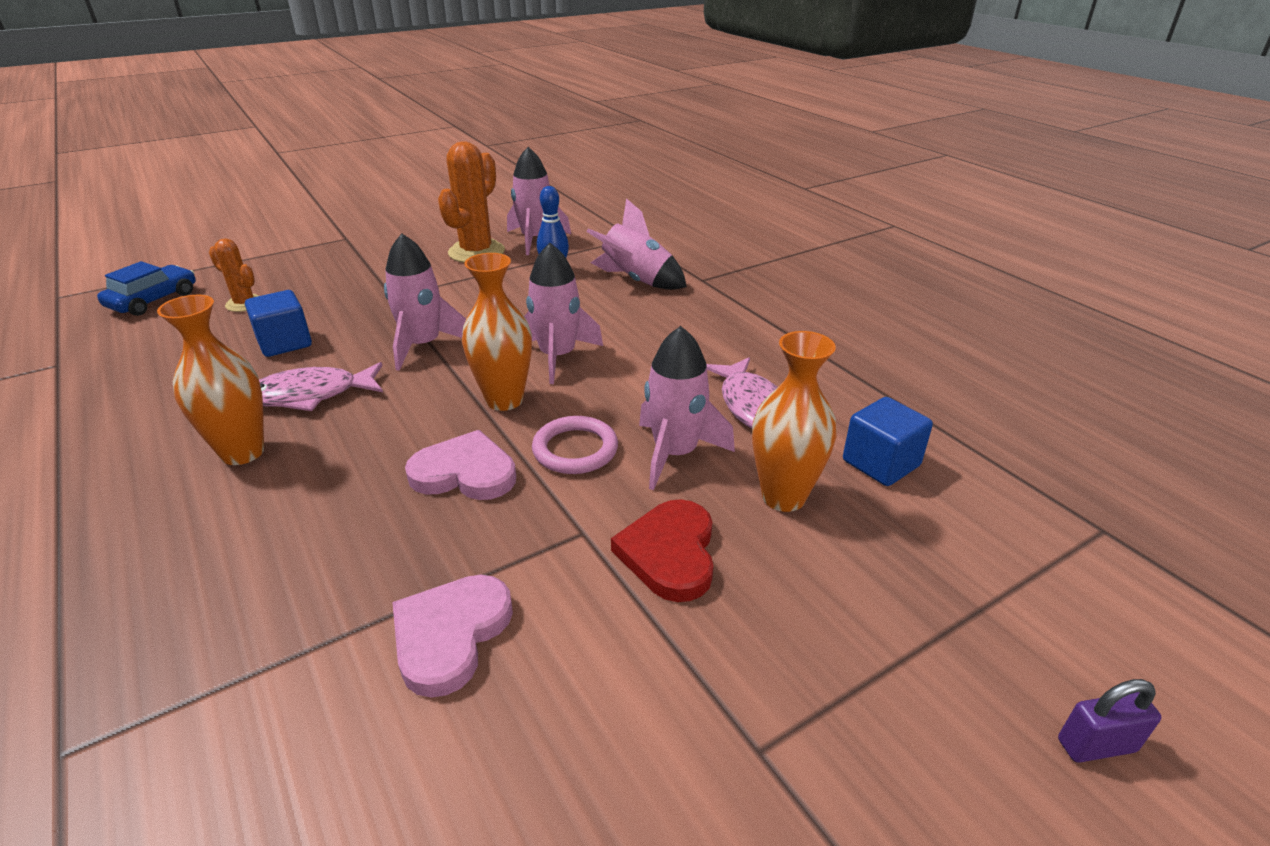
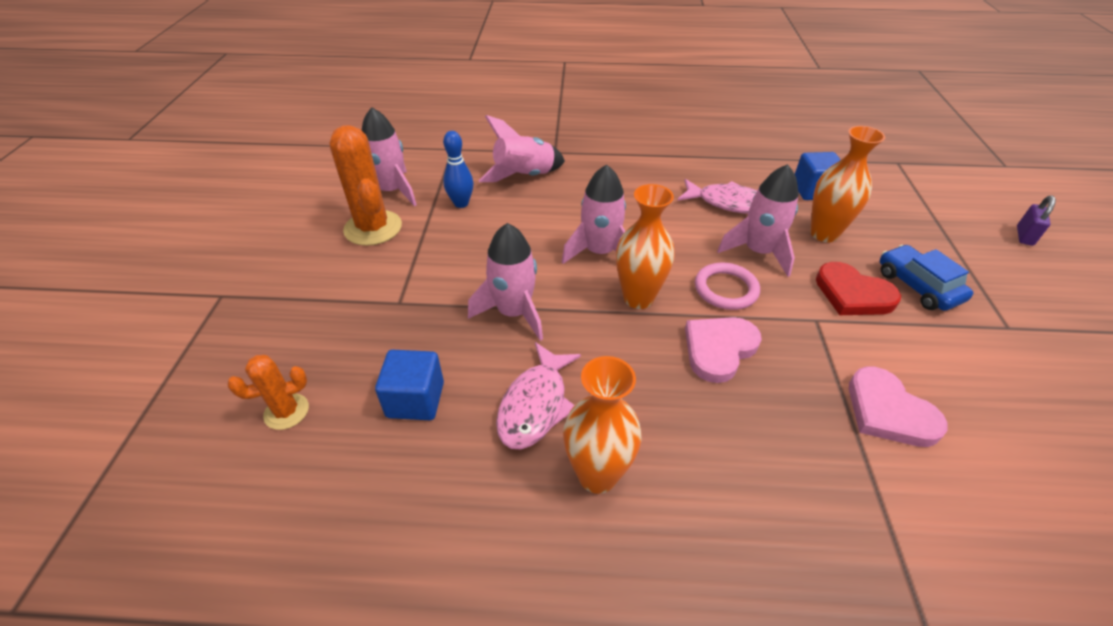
camera: 55 degrees left, 10 degrees up
(153, 300) = (170, 495): blue car -> blue car (917, 286)

